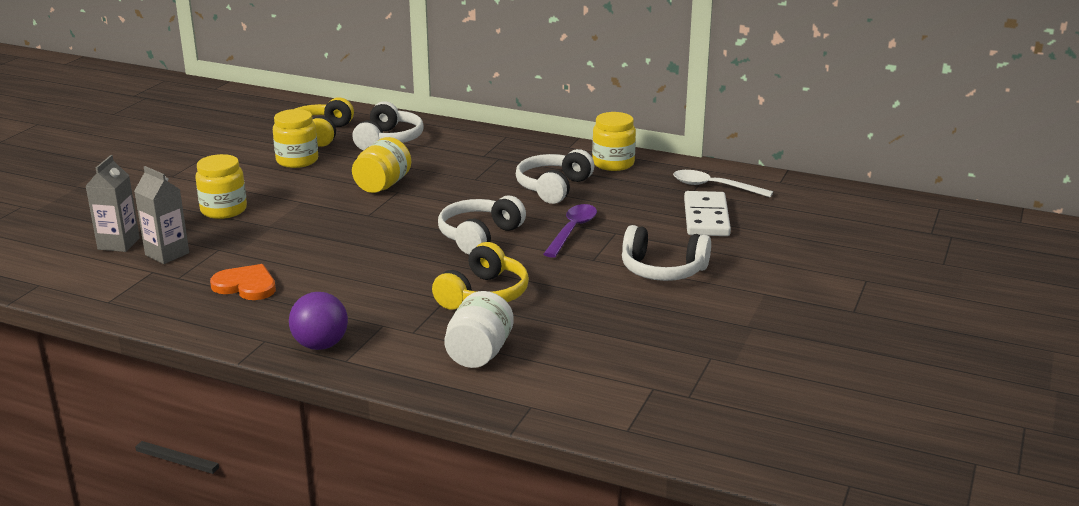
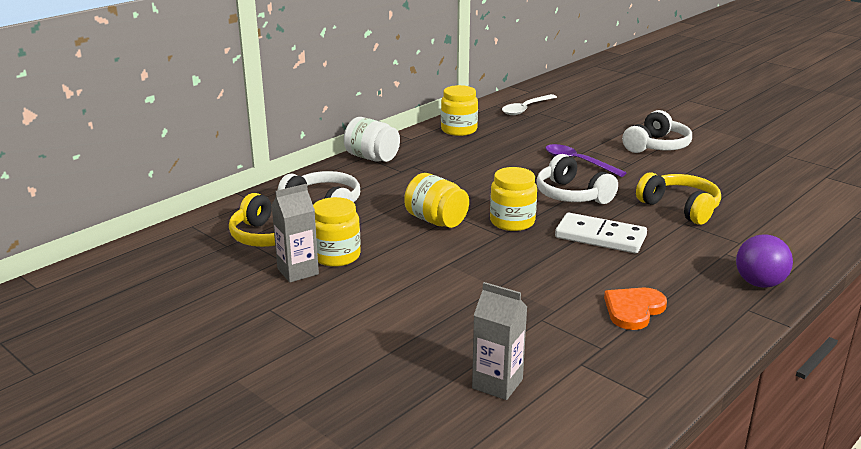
camera: 70 degrees left, 0 degrees up
(167, 254) = (540, 351): grey carton -> grey carton (298, 271)
(224, 210) = (442, 309): yellow jar -> yellow jar (512, 222)
(479, 353) = (777, 222): white jar -> white jar (372, 158)
(553, 187) = (491, 156): white headphones -> none
(706, 218) = (577, 120): white domino -> white domino (600, 237)

